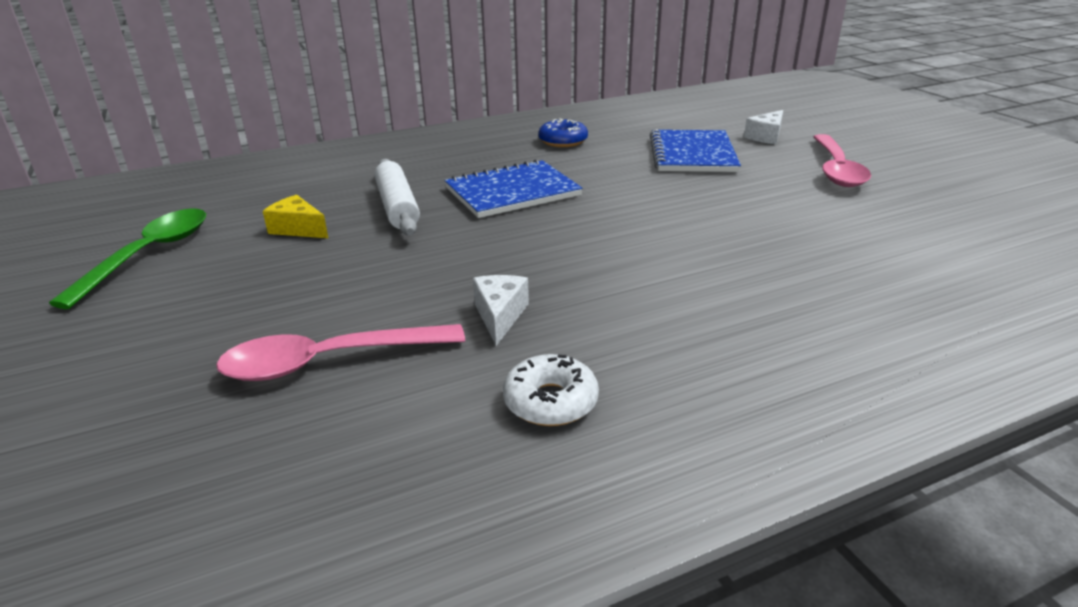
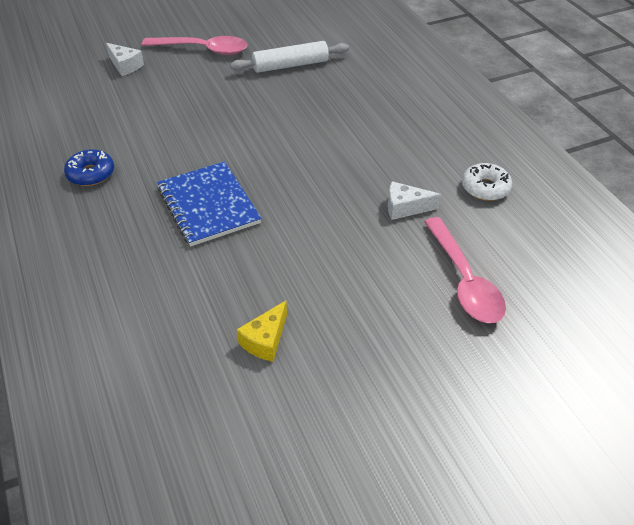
camera: 90 degrees left, 15 degrees up
(148, 255) = (312, 448): green spoon -> none
(397, 207) = (227, 276): white rolling pin -> white rolling pin (290, 65)
(692, 154) = (151, 105): blue notebook -> none

